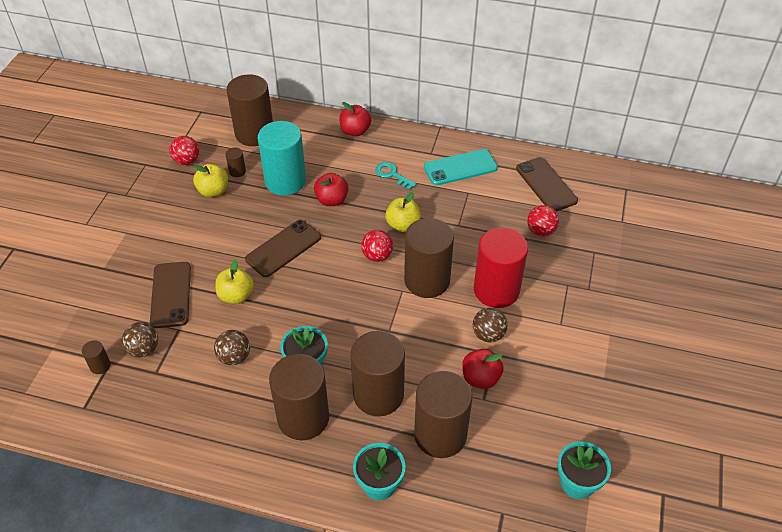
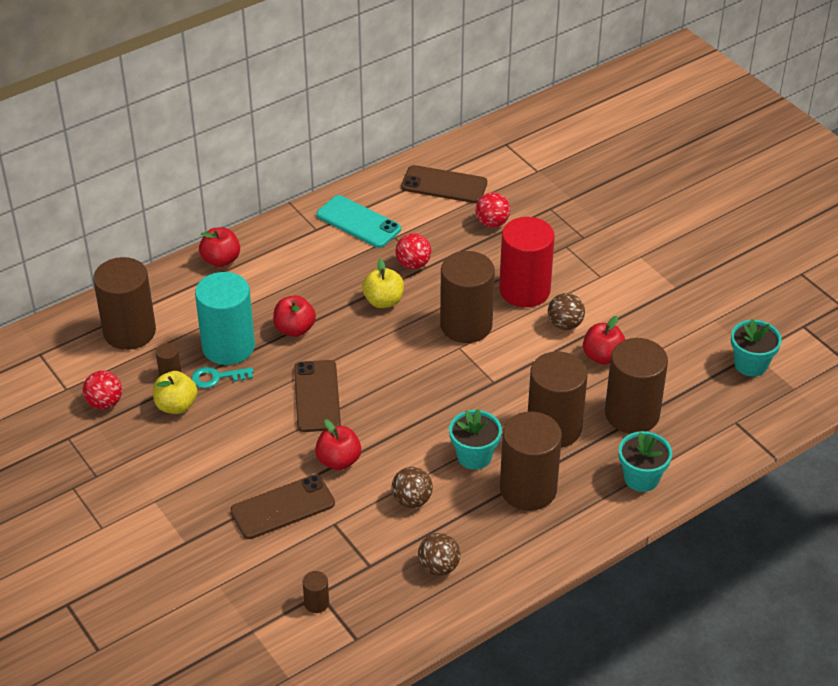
camera: 50 degrees left, 5 degrees down
(144, 349) = (331, 561): brown ball -> brown ball (438, 567)
(171, 294) = (283, 507): brown phone -> brown phone turned 60 degrees counterclockwise
(236, 296) = (338, 461): yellow apple -> red apple
(377, 256) = (400, 339): red ball -> red ball (413, 264)
(392, 175) = (312, 270): turquoise key -> turquoise key (217, 377)
(460, 167) = (358, 222): turquoise phone -> turquoise phone turned 75 degrees counterclockwise

